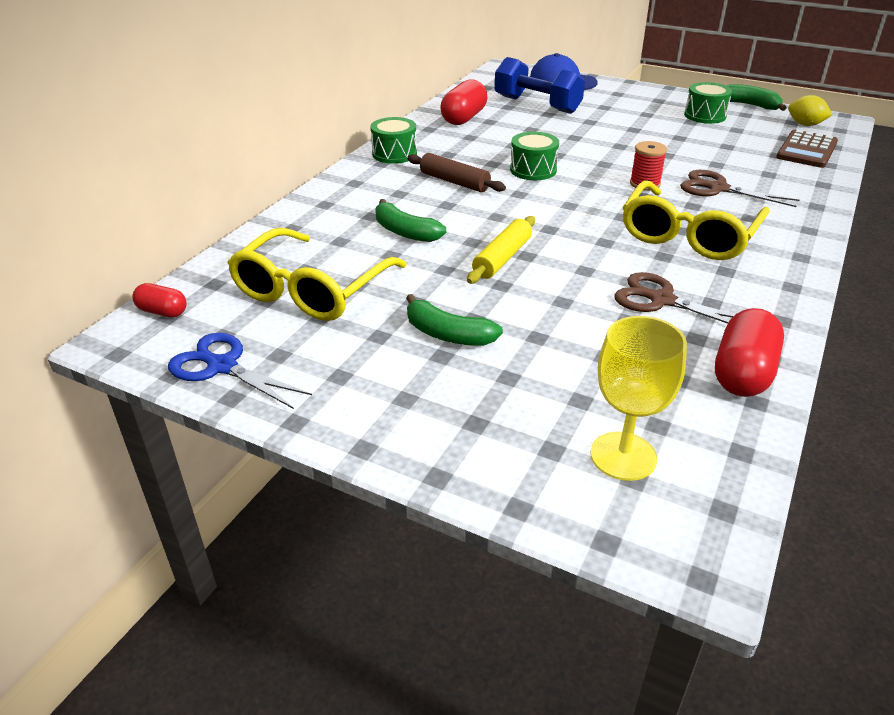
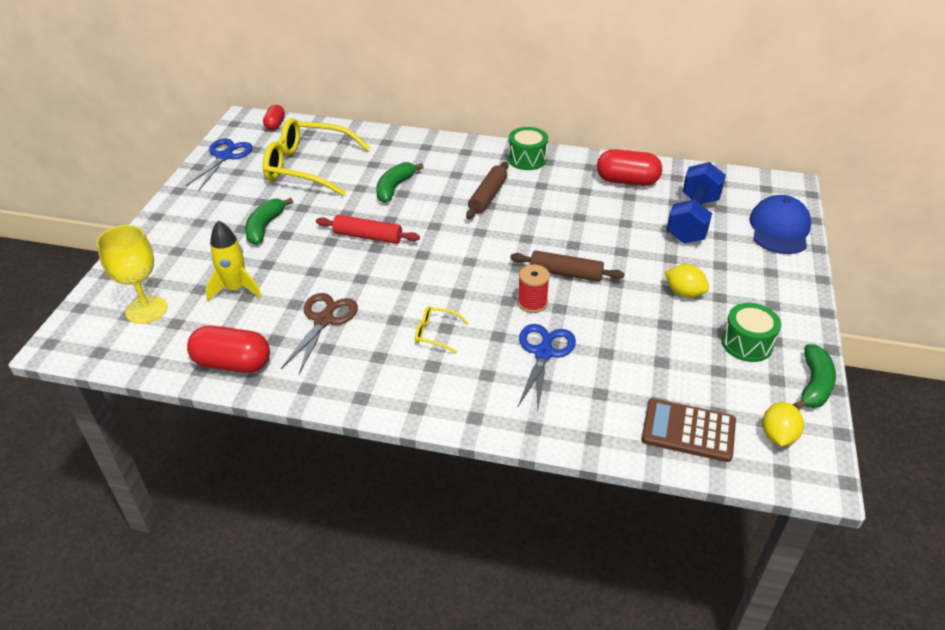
camera: 75 degrees right, 5 degrees up
(502, 258) = (368, 236): yellow rolling pin -> red rolling pin
(533, 170) = (531, 234): green drum -> none
(587, 366) = (236, 289): none -> yellow rocket
(602, 163) = (566, 273): none -> brown rolling pin
(639, 124) = (684, 293): none -> yellow lemon
(688, 236) = (435, 333): yellow glasses -> yellow glasses, size x0.42
(717, 188) = (544, 352): brown scissors -> blue scissors

